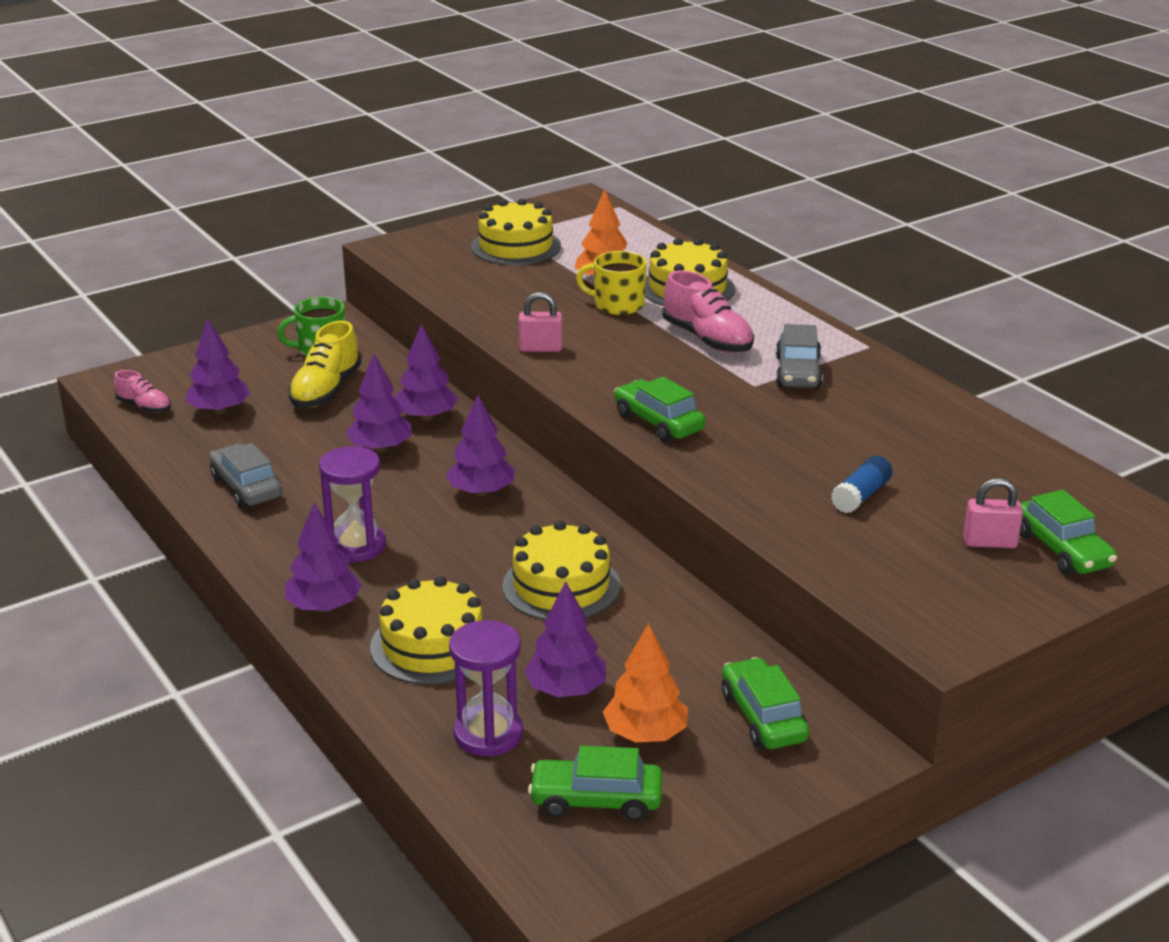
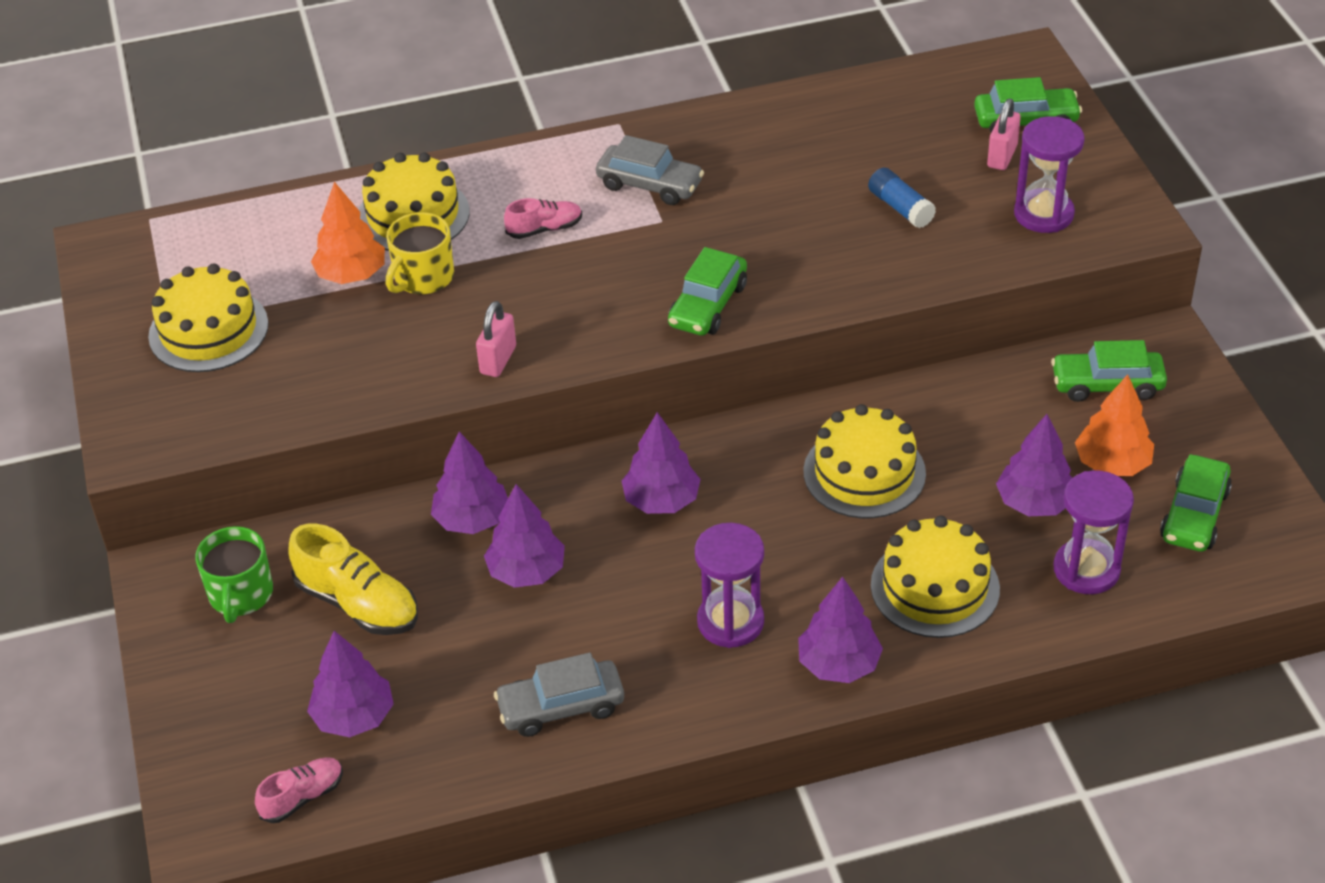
camera: 70 degrees left, 15 degrees up
(658, 422) = (708, 305): green car -> green car turned 45 degrees counterclockwise
(707, 339) = (544, 229): pink shoe -> pink shoe, size x0.58
(915, 579) = (1043, 214): none -> purple hourglass

